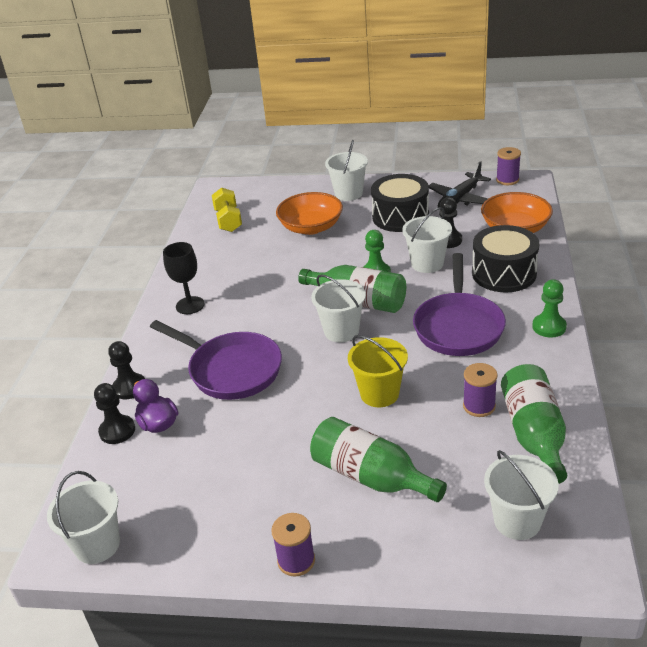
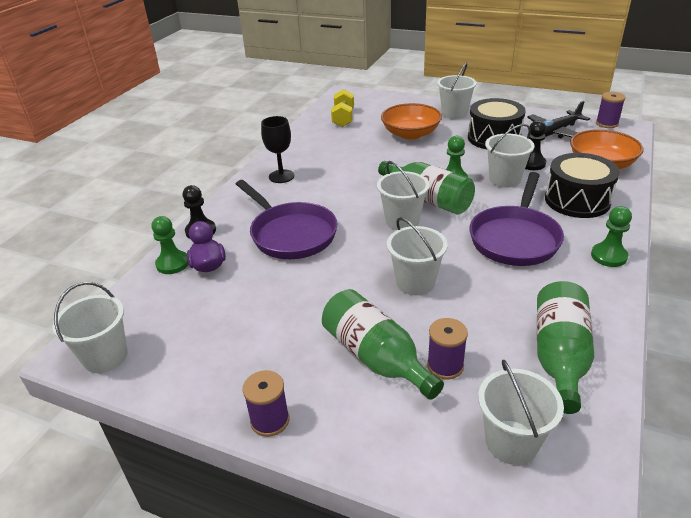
camera: 15 degrees right, 0 degrees up
(117, 431) = (172, 264): black pawn -> green pawn
(379, 394) = (415, 282): yellow bucket -> white bucket
(479, 406) = (510, 315): purple spool -> purple spool (445, 366)

